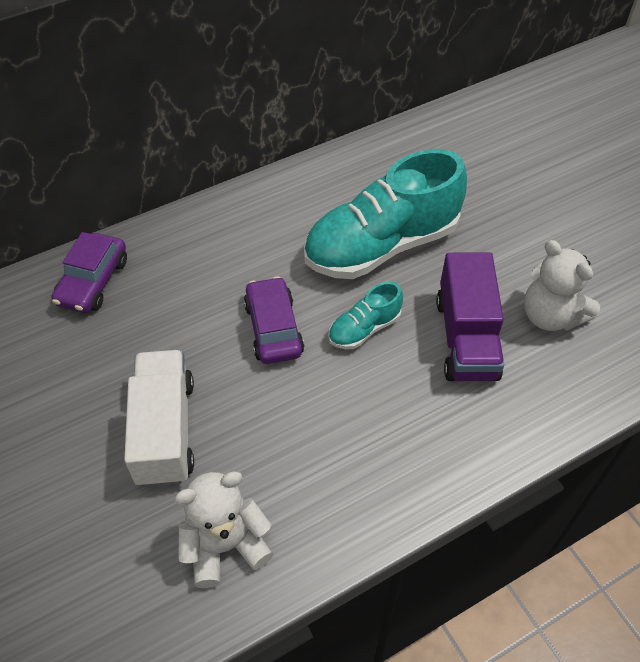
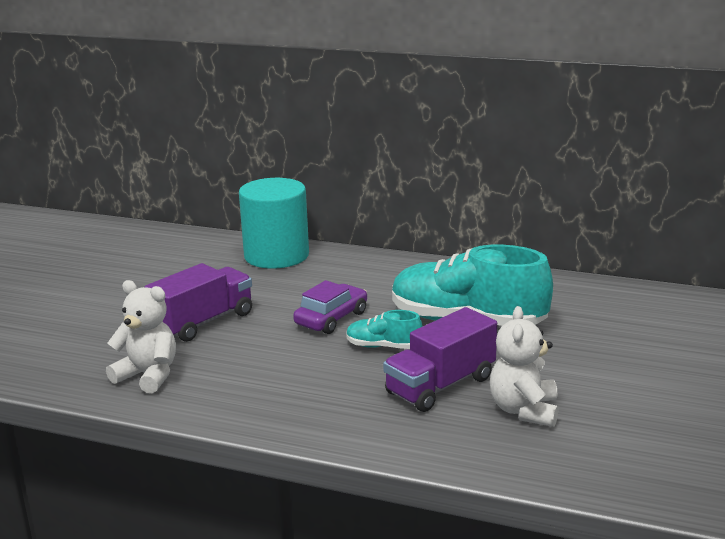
camera: 50 degrees right, 30 degrees down
(93, 281) = (276, 255): purple car -> turquoise cylinder
(165, 431) = (203, 322): white truck -> purple truck

